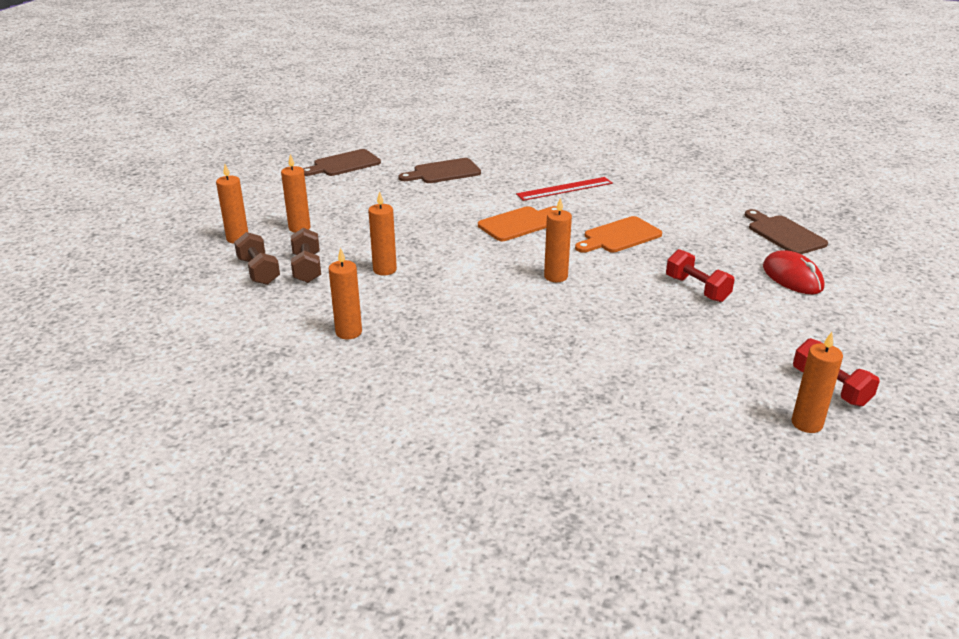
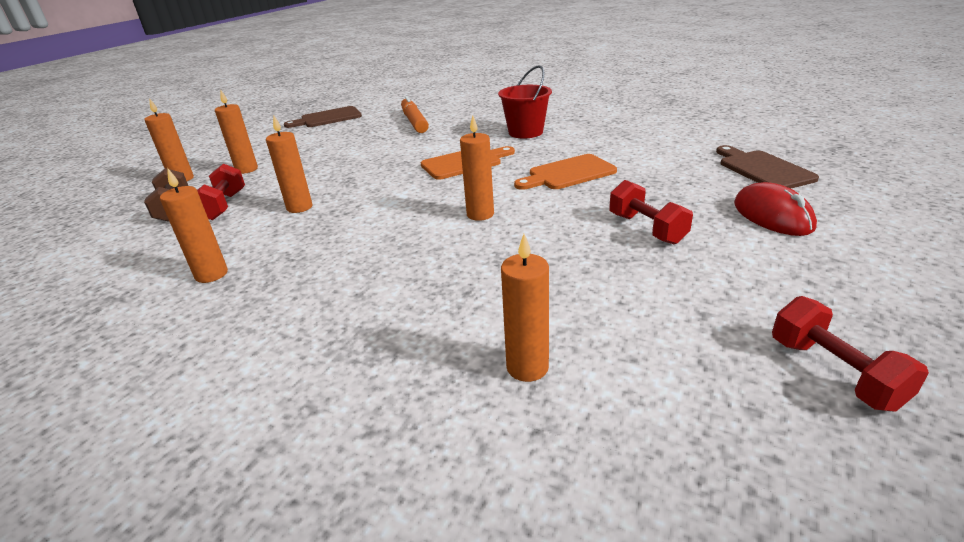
camera: 10 degrees right, 0 degrees up
(307, 268) = (223, 206): brown dumbbell -> red dumbbell
(443, 172) = (414, 122): brown cutting board -> orange marker
(564, 189) = (525, 132): red ruler -> red bucket
(807, 423) = (795, 440): orange candle -> orange candle (527, 367)

